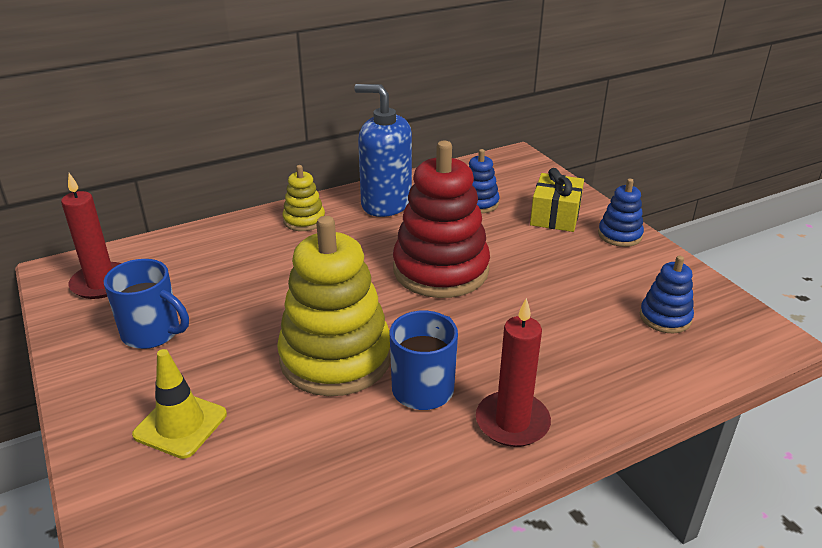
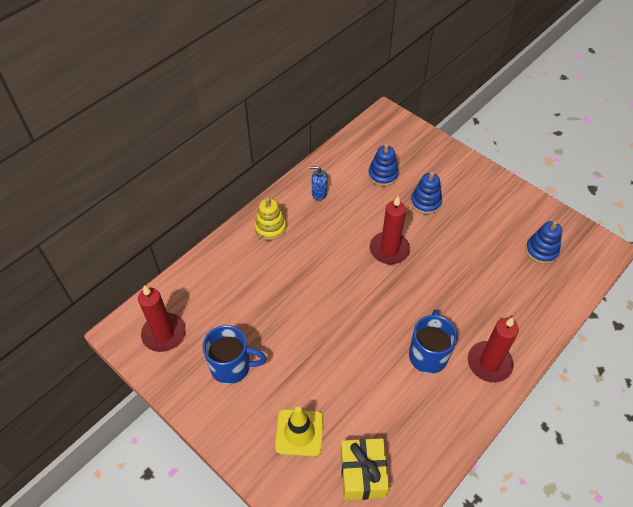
camera: 20 degrees left, 20 degrees up
(336, 358) = (363, 348): yellow stacking toy -> none
(386, 204) = (319, 193): blue soap dispenser -> blue soap dispenser, size x0.43
(440, 270) = (389, 250): red stacking toy -> red candle
(555, 216) = (439, 174): yellow gift -> yellow gift (362, 473)
(619, 235) = (487, 182): blue stacking toy -> blue stacking toy (425, 202)

